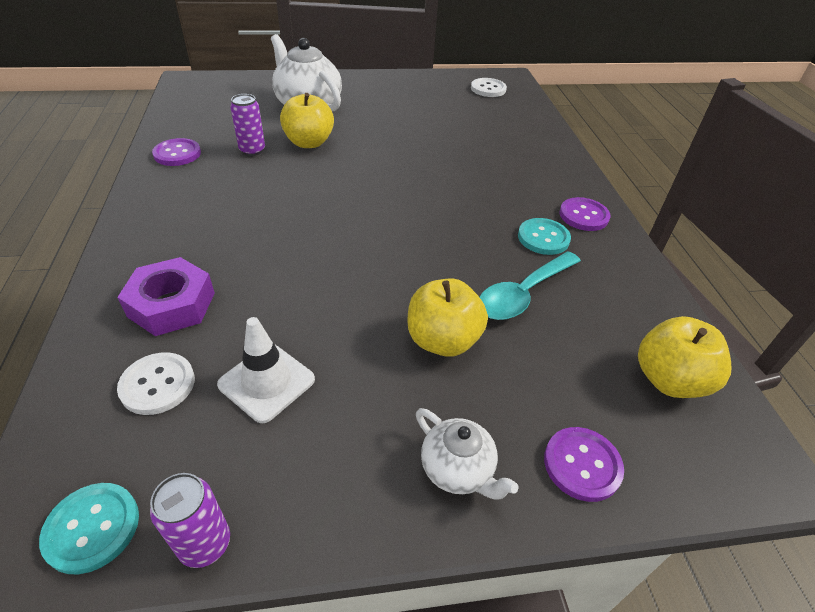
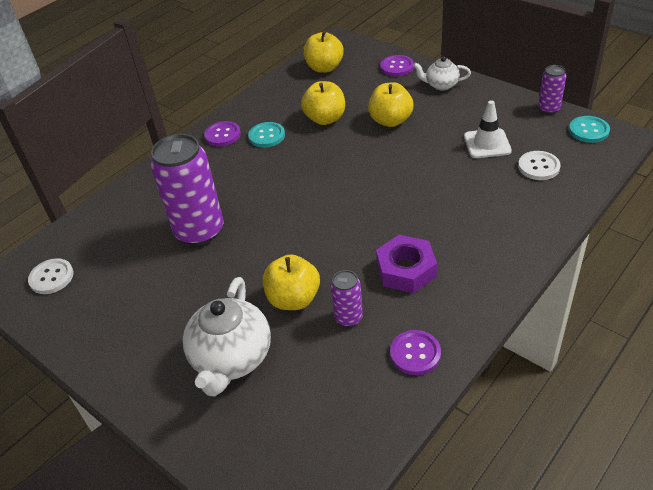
camera: 125 degrees left, 0 degrees up
(171, 304) = (508, 204): purple nut -> purple nut (406, 270)
(447, 145) = (199, 231): none -> purple can
(458, 470) = (441, 85): white teapot -> white teapot turned 90 degrees counterclockwise
(523, 294) = (325, 119): turquoise spoon -> yellow apple

